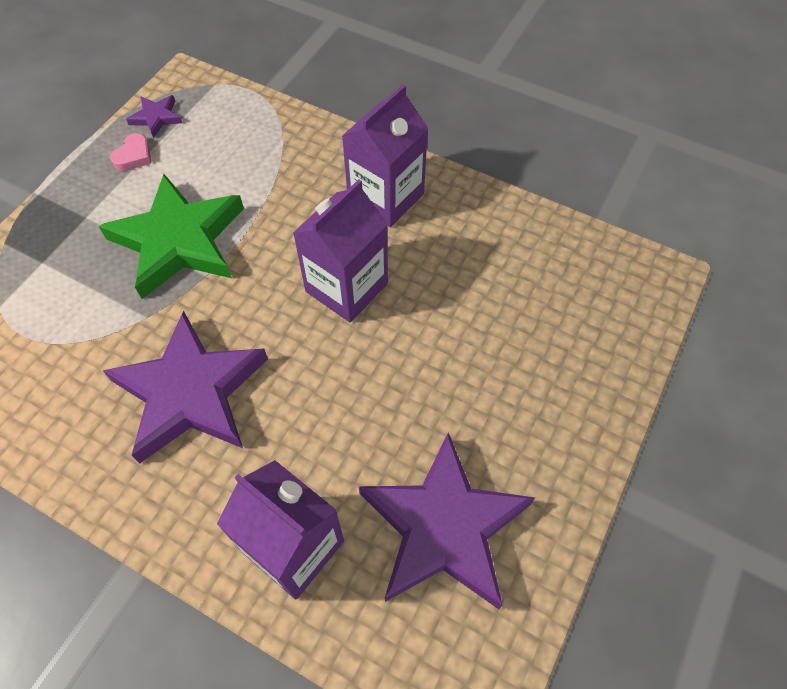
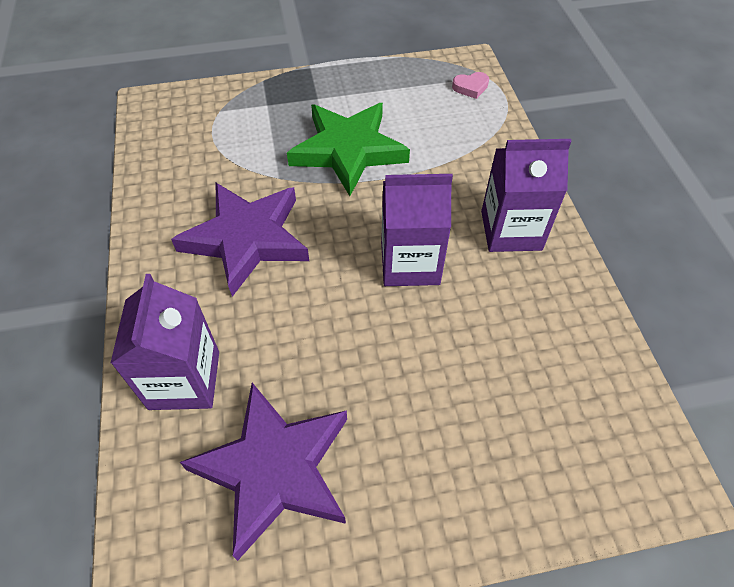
camera: 50 degrees right, 5 degrees down
(134, 156) = (384, 84): pink heart -> pink heart (470, 87)
(156, 117) = (425, 72): purple star -> none

